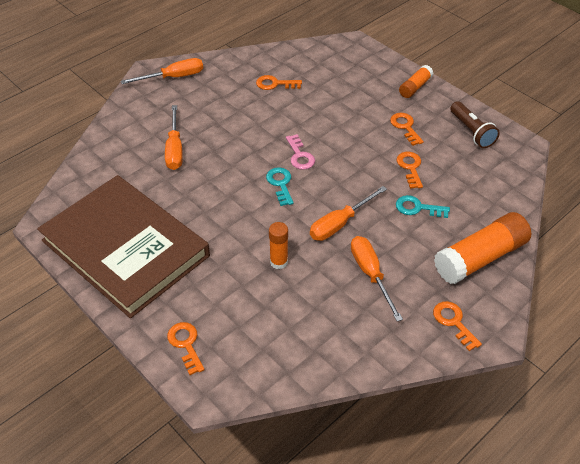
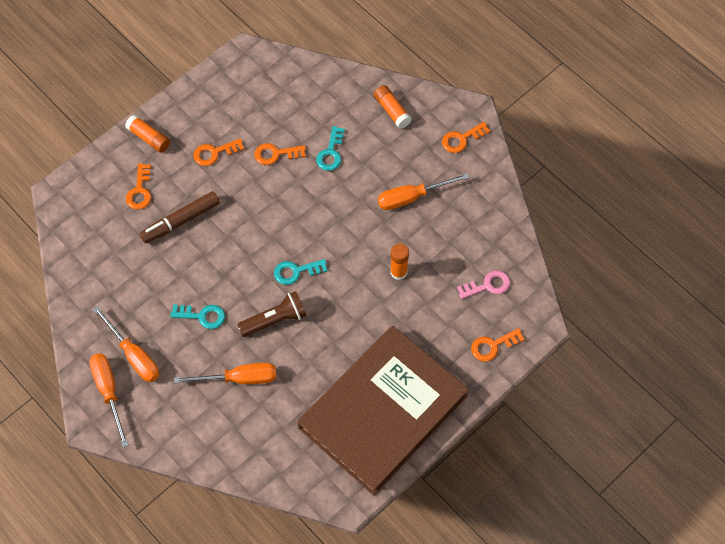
camera: 90 degrees left, 15 degrees up
(237, 125) = (202, 316): none -> turquoise key
(275, 84) = (131, 278): orange key -> orange key (140, 191)
(300, 156) = (254, 253): pink key -> pink key (488, 285)
(332, 109) = (180, 221): none -> brown marker
(340, 223) = (350, 219): orange screwdriver -> orange screwdriver (133, 355)
(472, 132) = (225, 94): brown flashlight -> brown flashlight (275, 320)
(480, 258) = (392, 111): orange glue stick -> orange glue stick, size x0.53

